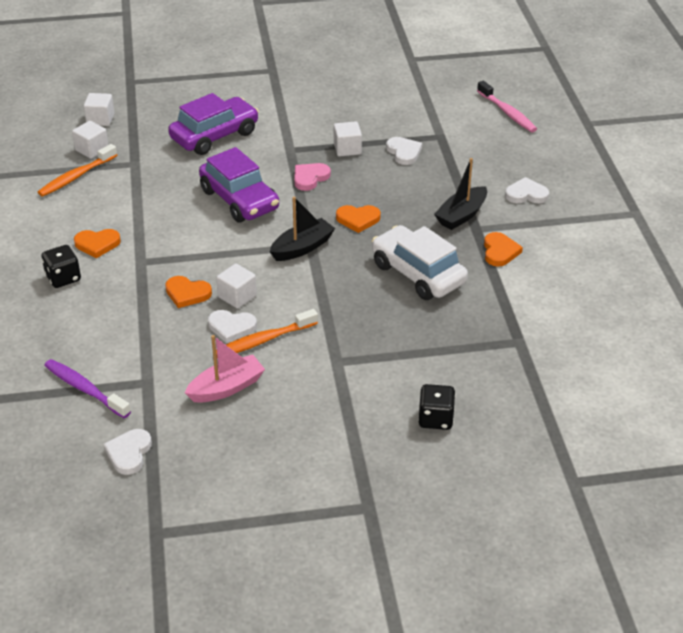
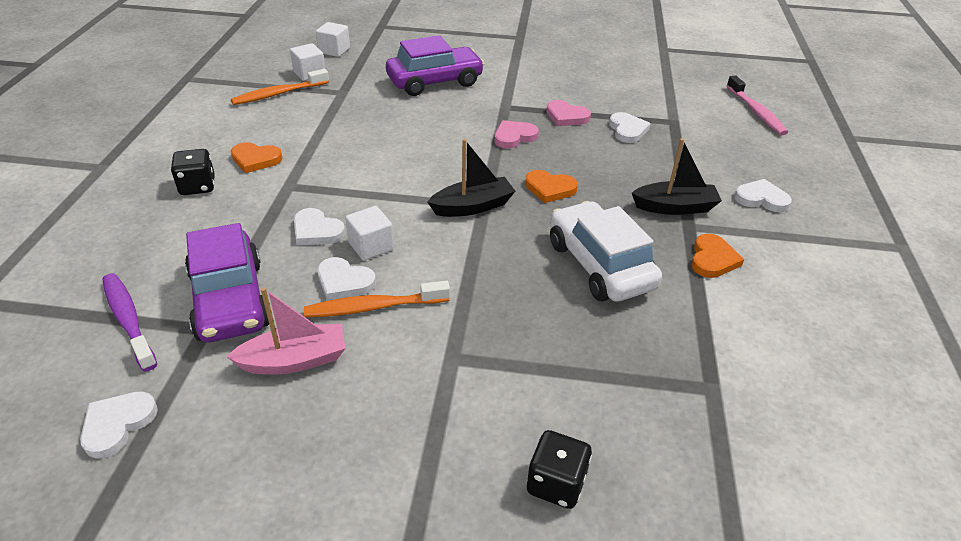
camera: 15 degrees right, 0 degrees up
(187, 293) = (317, 231): orange heart -> white heart
(239, 200) = (428, 144): purple car -> purple car (230, 300)
(347, 149) = (566, 116): white cube -> pink heart
(461, 215) = (675, 207): black boat -> black boat turned 150 degrees counterclockwise

